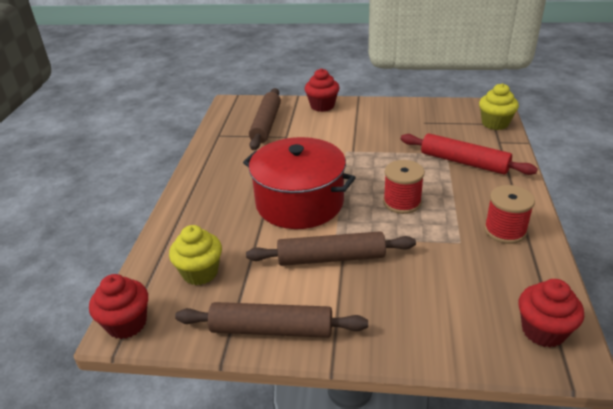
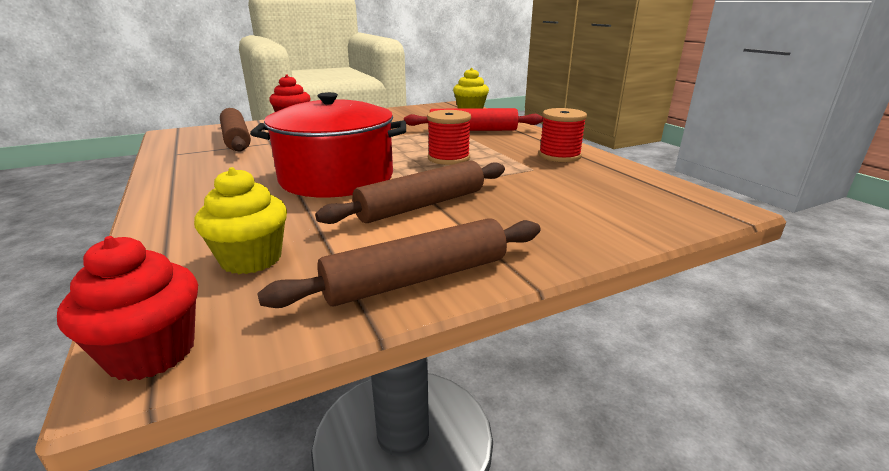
camera: 35 degrees left, 10 degrees down
(543, 331) = (676, 199): red cupcake -> none

